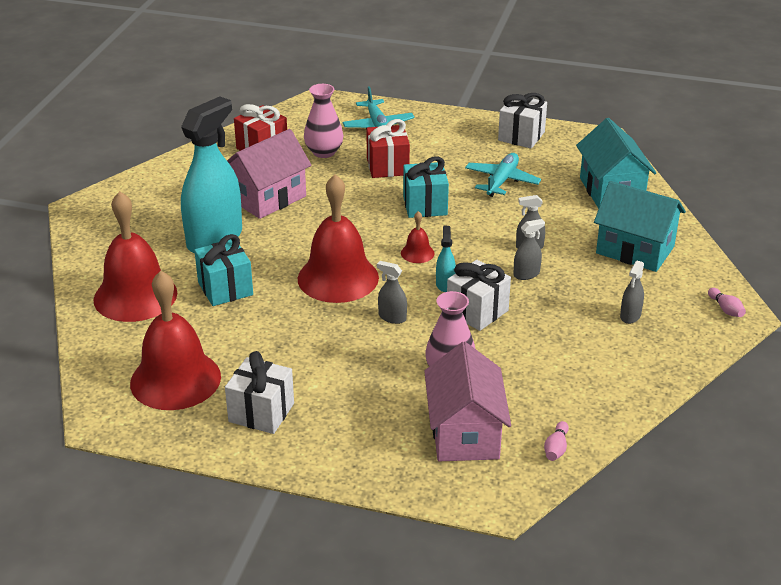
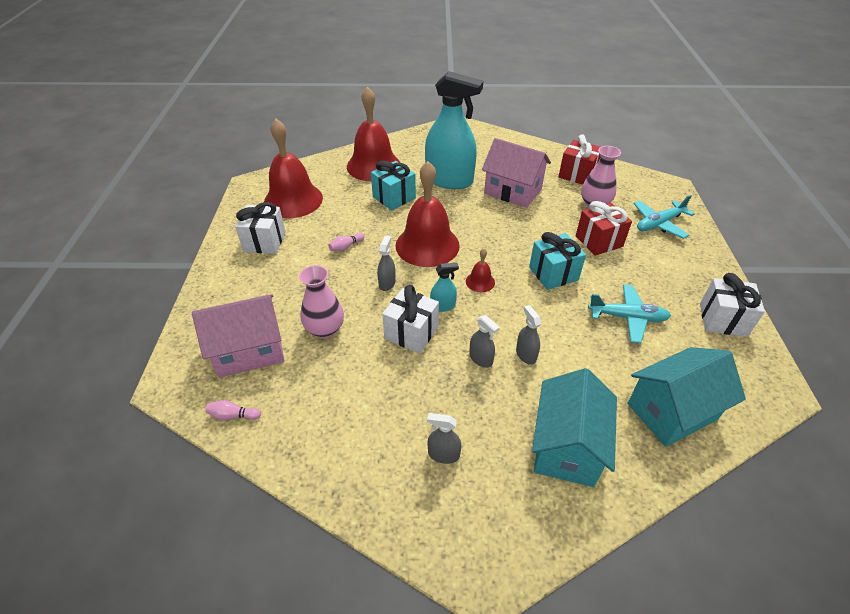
camera: 75 degrees right, 10 degrees up
(725, 309) = (489, 557): pink bowling pin -> pink bowling pin (346, 247)

